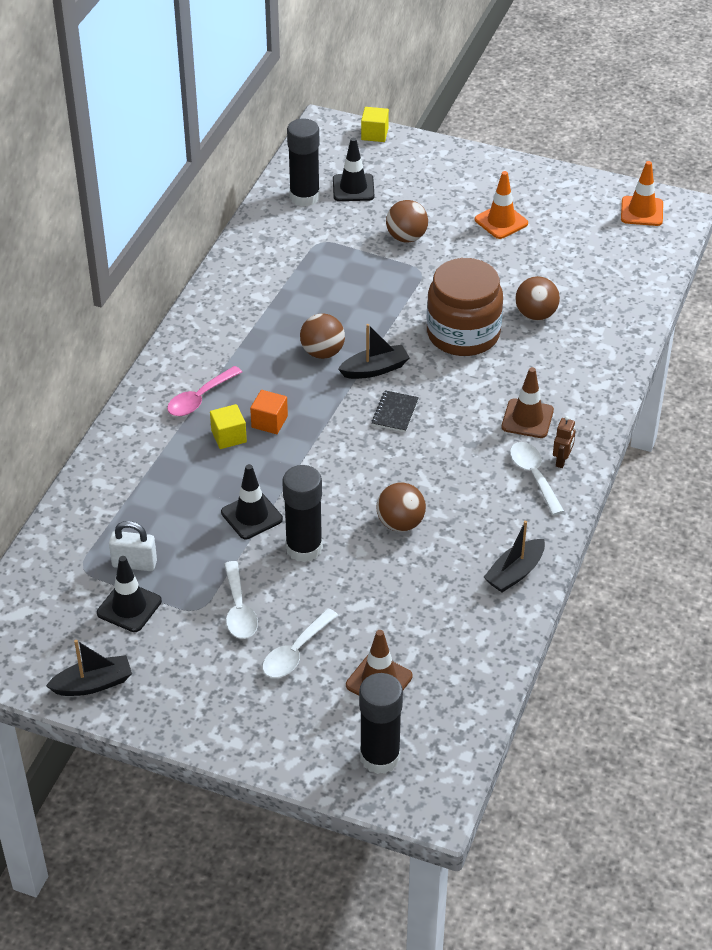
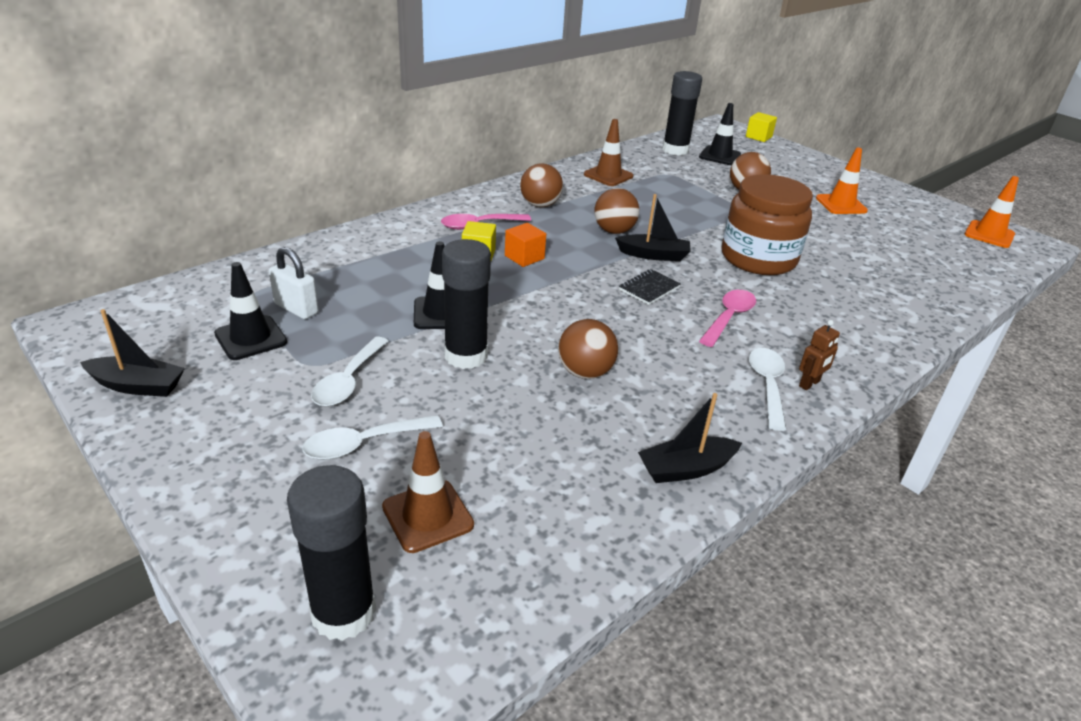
camera: 25 degrees right, 10 degrees down
(474, 418) = (729, 317): none -> pink spoon
(527, 419) = (788, 337): brown traffic cone -> brown traffic cone (608, 175)
(535, 315) = (842, 267): brown ball -> brown ball (540, 205)

